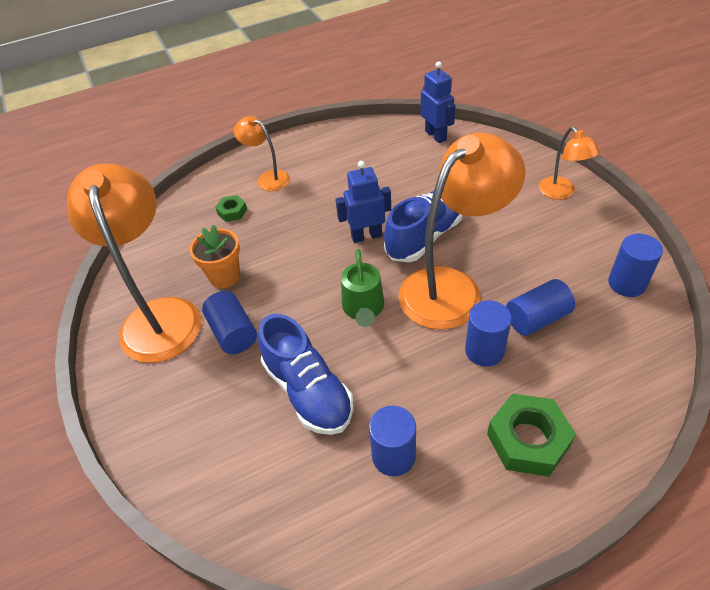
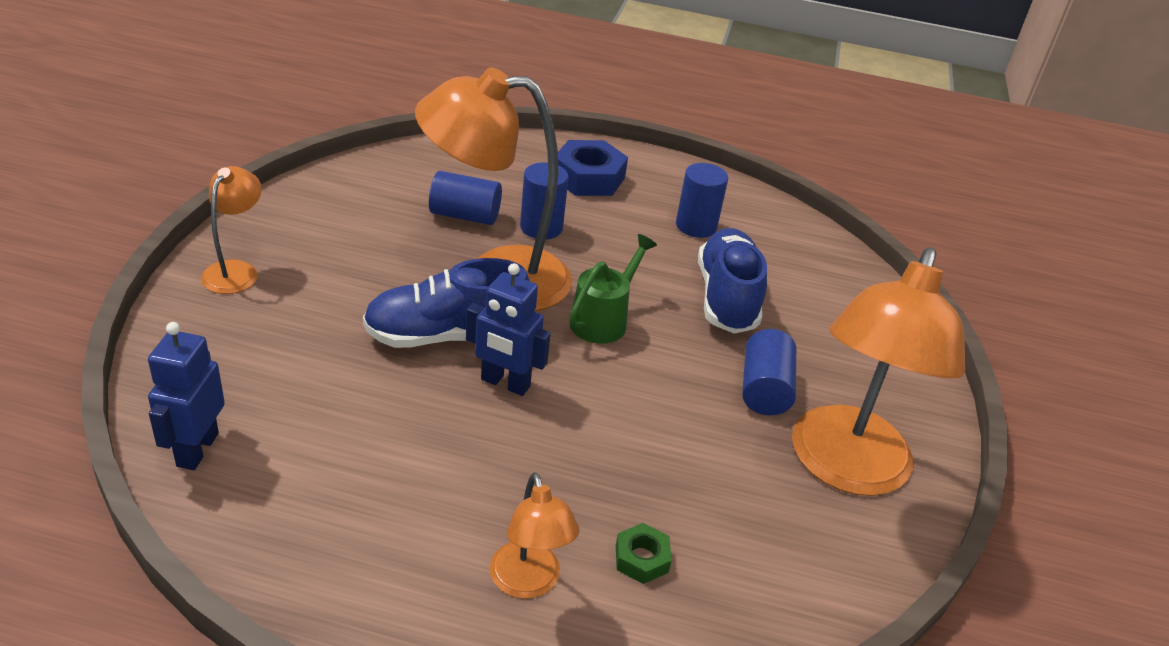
camera: 150 degrees left, 10 degrees down
(225, 276) = (728, 461): orange flower pot -> none
(528, 440) = (588, 178): green nut -> blue nut
(626, 283) = (352, 185): blue cylinder -> none

